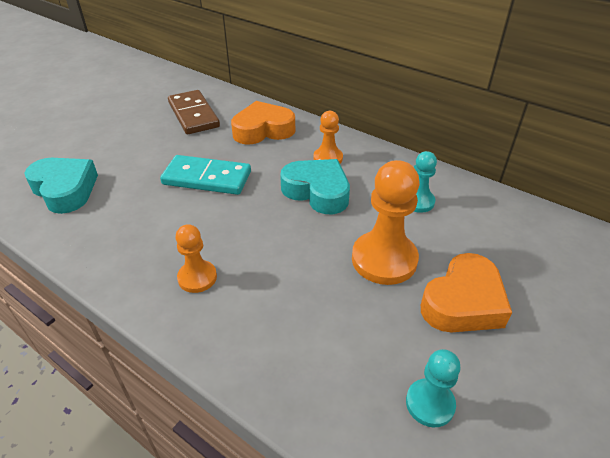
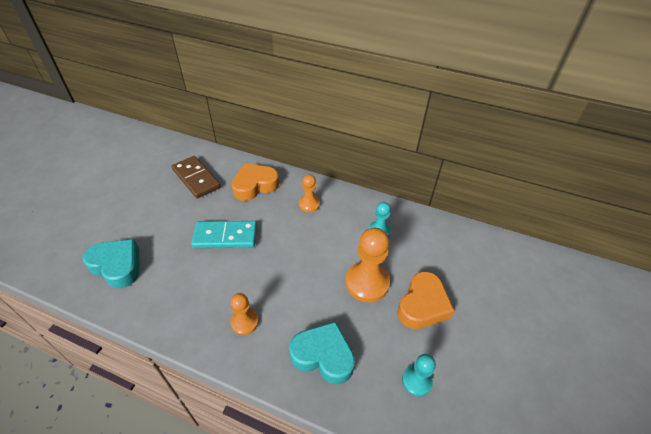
camera: 15 degrees left, 5 degrees up
(317, 191) = (309, 235): turquoise heart -> turquoise heart (323, 356)

